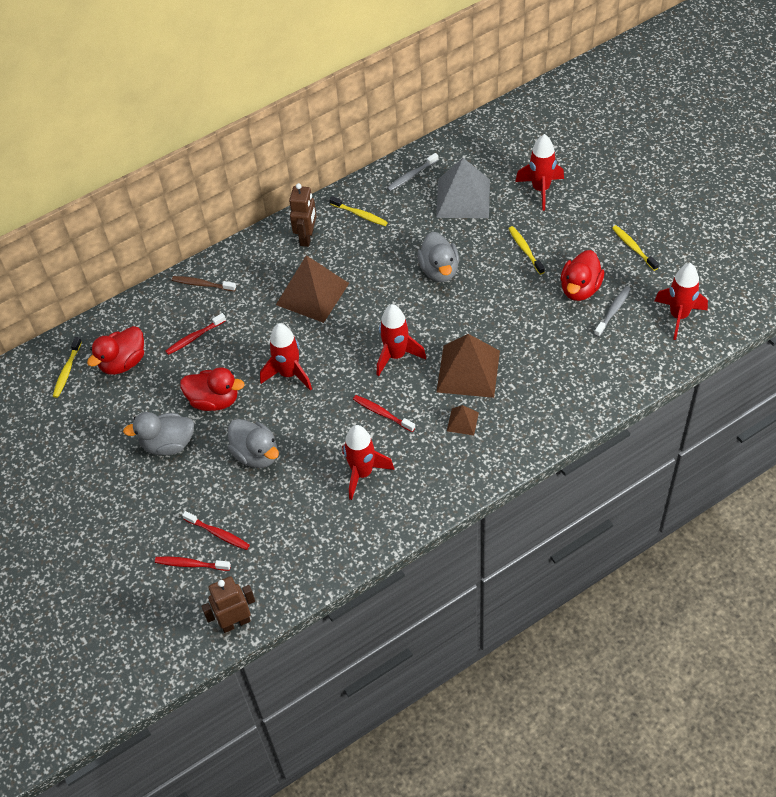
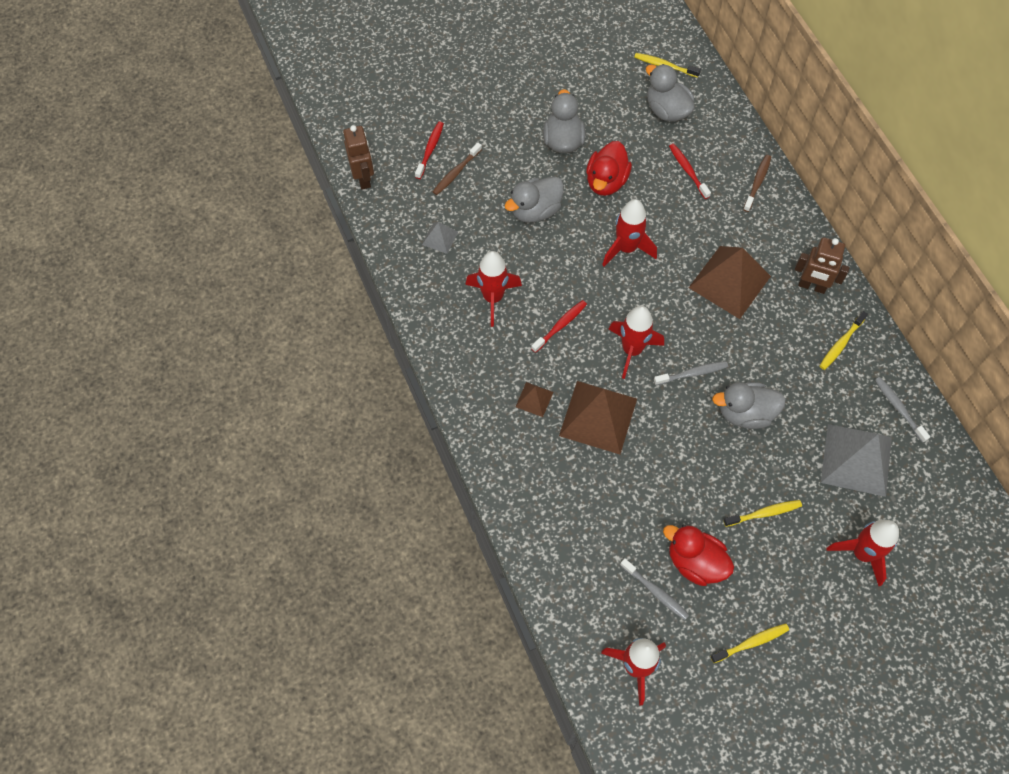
camera: 95 degrees right, 10 degrees up
(123, 362) = (667, 110): red duck -> grey duck
(218, 533) = (456, 172): red toothbrush -> brown toothbrush
(301, 533) = (440, 238): none -> grey pyramid
(410, 310) = (692, 373): none -> grey toothbrush

